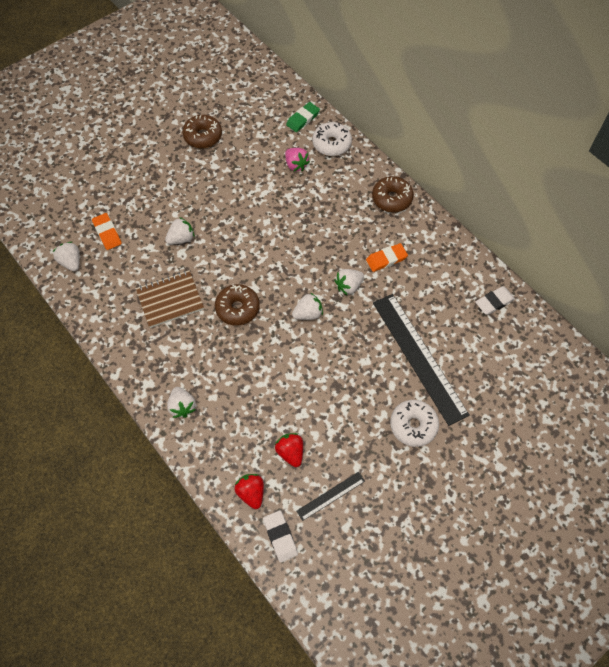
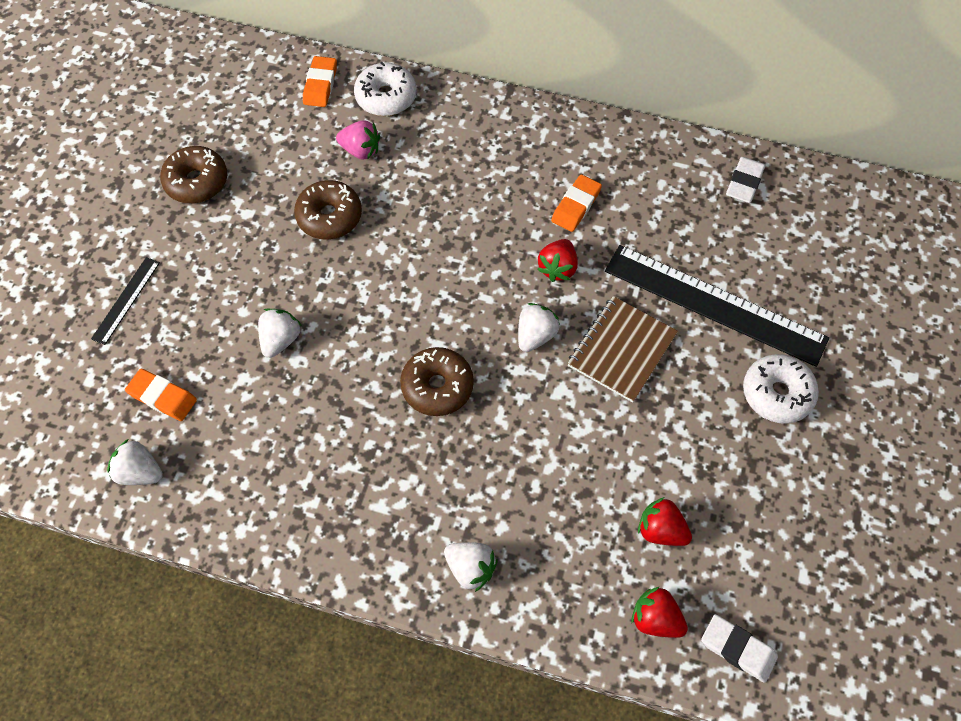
camera: 35 degrees left, 0 degrees up
(170, 300) = (333, 433): brown notebook -> brown notebook (621, 350)
(303, 119) = (320, 85): green eraser -> orange eraser
(330, 496) = (754, 551): black ruler -> black ruler (126, 300)
(348, 286) = (557, 268): white strawberry -> red strawberry
(391, 199) = (520, 125): brown donut -> brown donut (329, 217)

